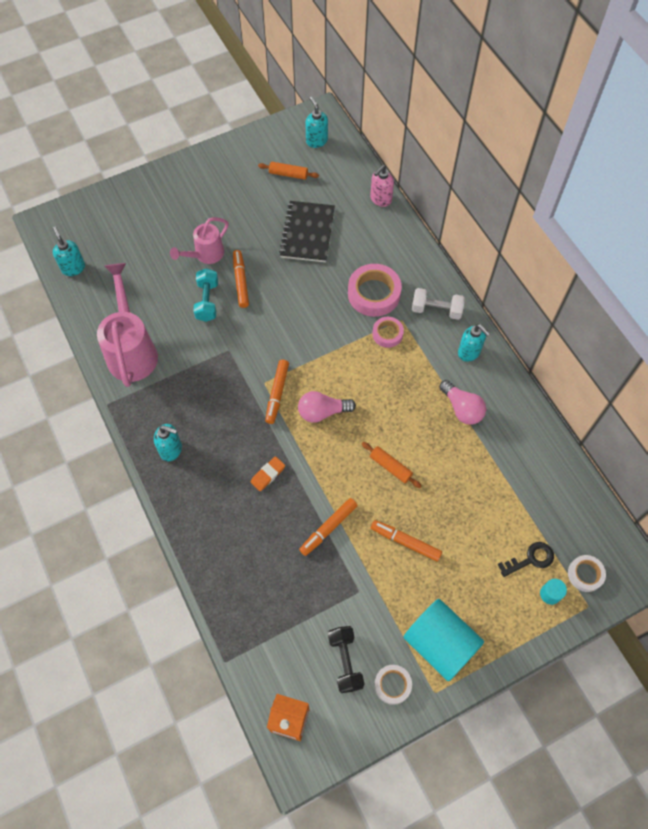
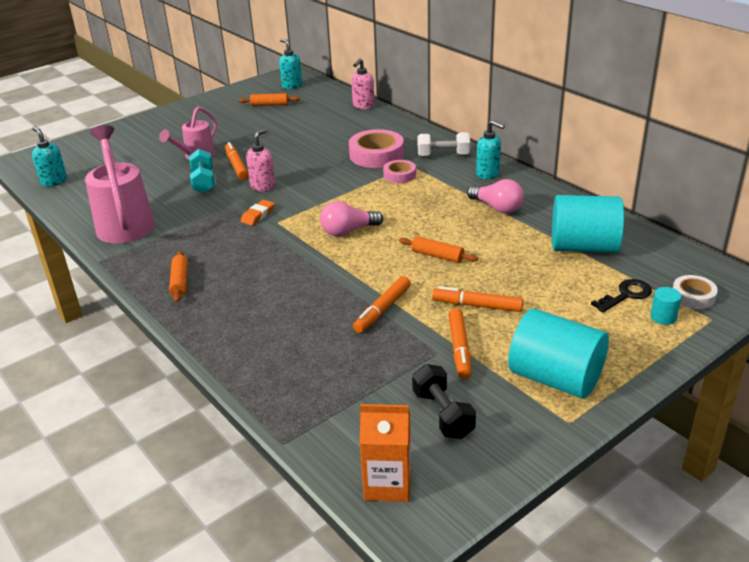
camera: 10 degrees left, 30 degrees down
(171, 450) = (180, 282): turquoise soap dispenser -> orange rolling pin
(260, 322) = (263, 186): none -> pink soap dispenser
(268, 475) = (299, 282): orange eraser -> orange eraser (258, 215)
(277, 393) = (294, 227): orange marker -> orange marker (459, 348)
(307, 233) = (297, 131): black notebook -> none
(392, 685) = (512, 424): white tape -> none
(518, 485) = (583, 247): none -> turquoise cylinder

